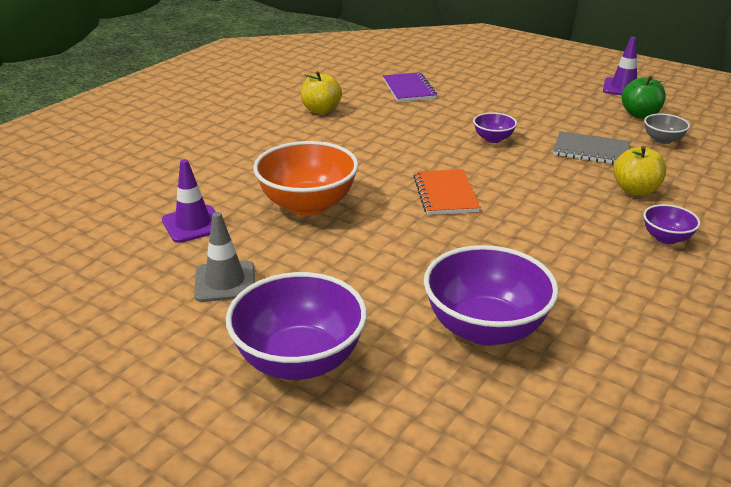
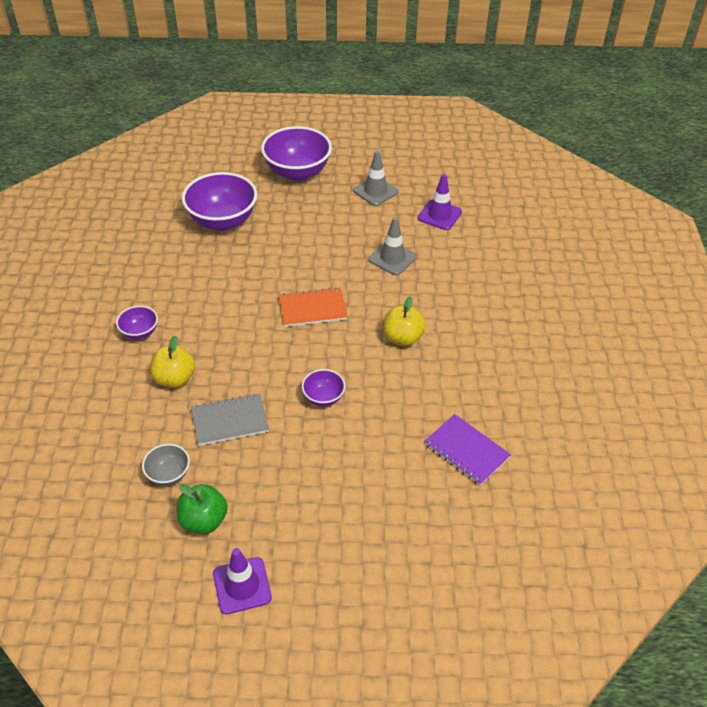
camera: 145 degrees right, 15 degrees up
(308, 205) = (392, 258): orange bowl -> grey traffic cone
(321, 110) = (504, 369): yellow apple -> yellow apple (402, 338)
(445, 194) = (313, 309): orange notebook -> orange notebook turned 60 degrees counterclockwise

